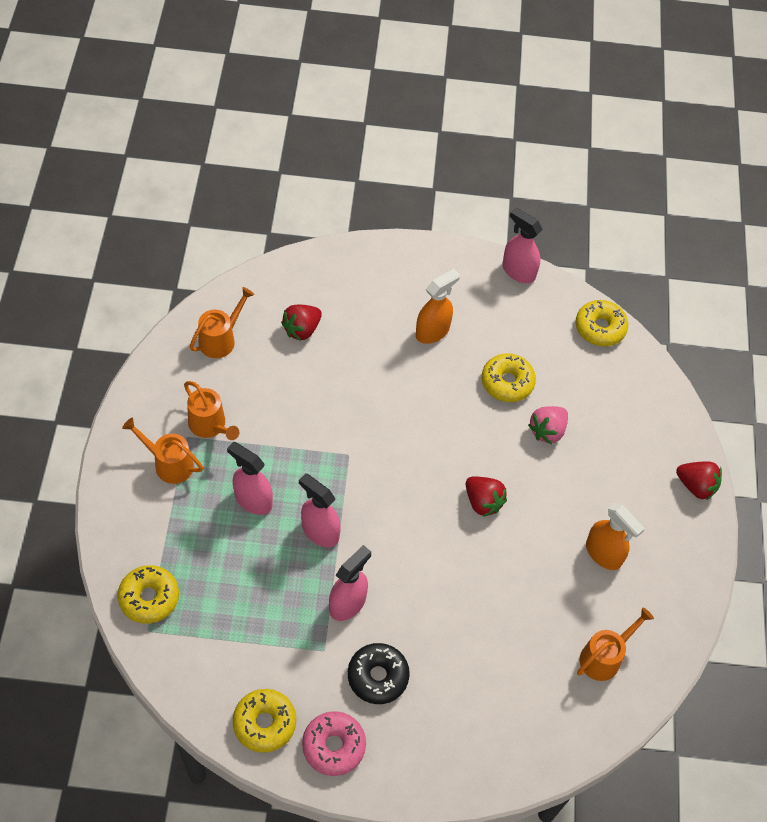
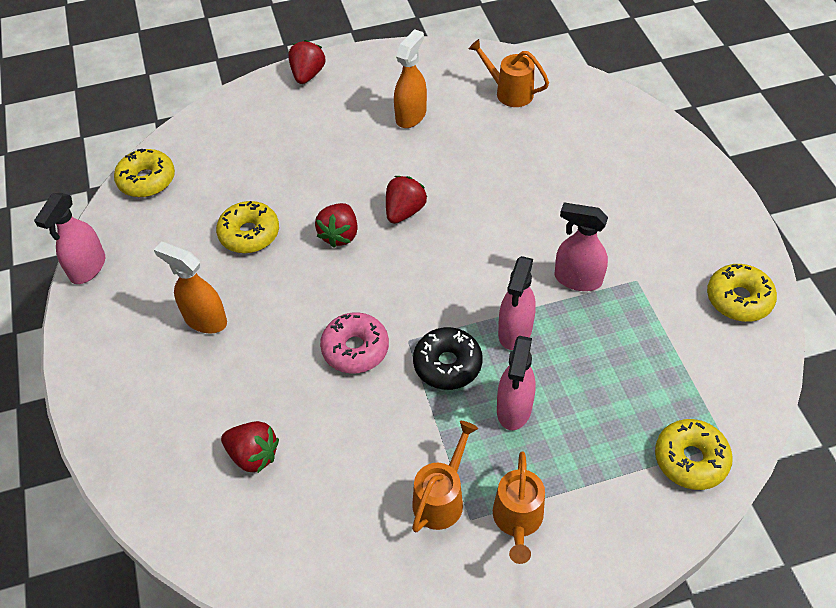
camera: 105 degrees left, 5 degrees down
(221, 339) = (306, 545): orange watering can -> none
(333, 746) = (718, 240): pink donut -> pink donut (355, 349)
(378, 676) = (632, 231): black donut -> black donut (447, 364)
(477, 445) = (339, 235): none -> red strawberry
(547, 431) = (296, 187): pink strawberry -> none

